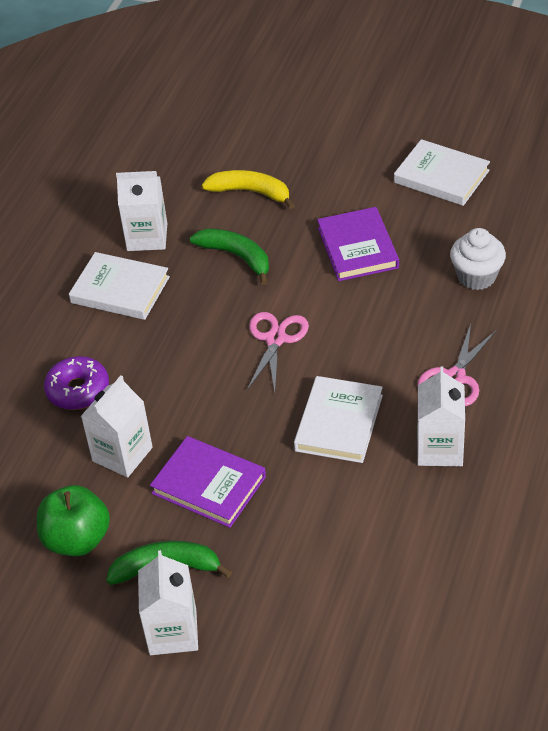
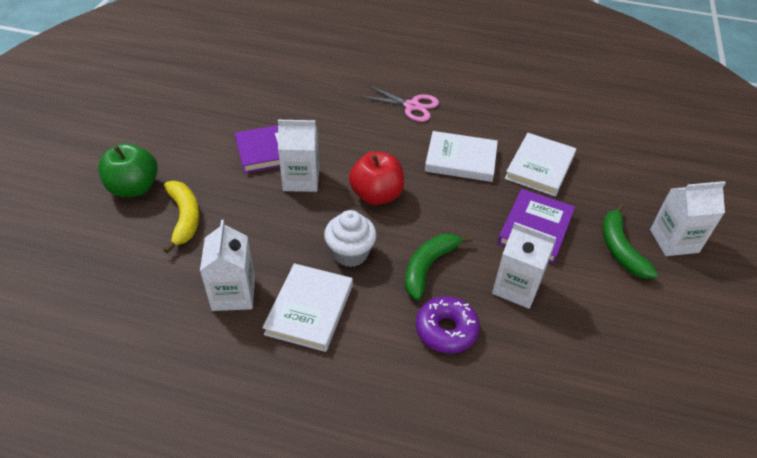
camera: 100 degrees left, 0 degrees up
(77, 539) = (614, 310): green apple -> green apple (134, 188)
(236, 257) = (273, 224): green banana -> green banana (428, 267)
(251, 192) = (184, 218): yellow banana -> yellow banana turned 150 degrees clockwise
(275, 339) = (376, 195): pink scissors -> red apple
(440, 448) = (476, 114): white carton -> white carton (301, 179)
(441, 176) = (197, 106): white book -> white book (539, 167)
(476, 276) = (313, 93): white cupcake -> white cupcake (350, 253)

